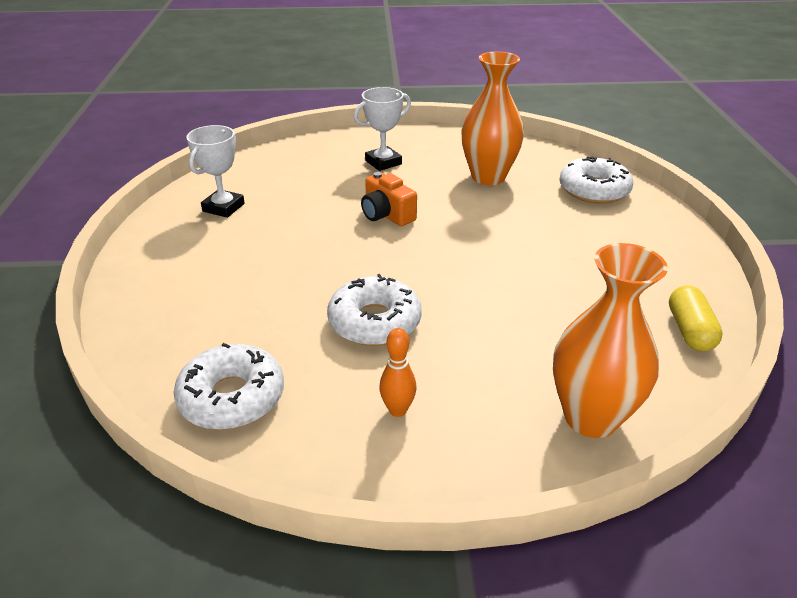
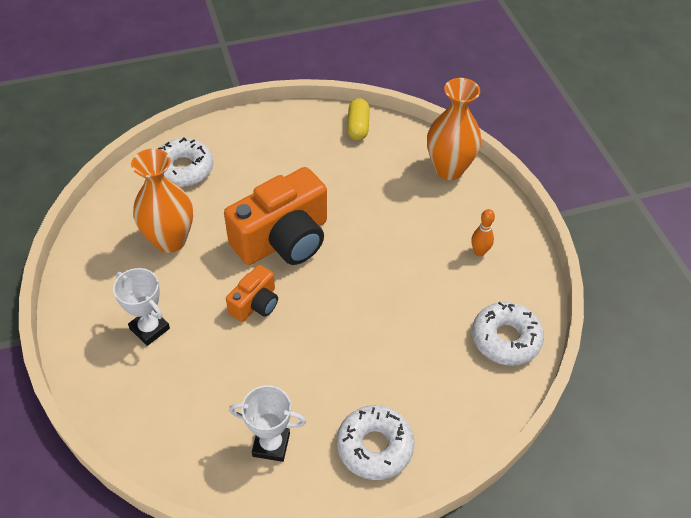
camera: 105 degrees left, 15 degrees up
(374, 322) = (404, 280): white donut -> white donut (375, 446)
(472, 241) = (283, 239): none -> orange camera
(689, 331) = (358, 127): yellow capsule -> yellow capsule turned 75 degrees counterclockwise

